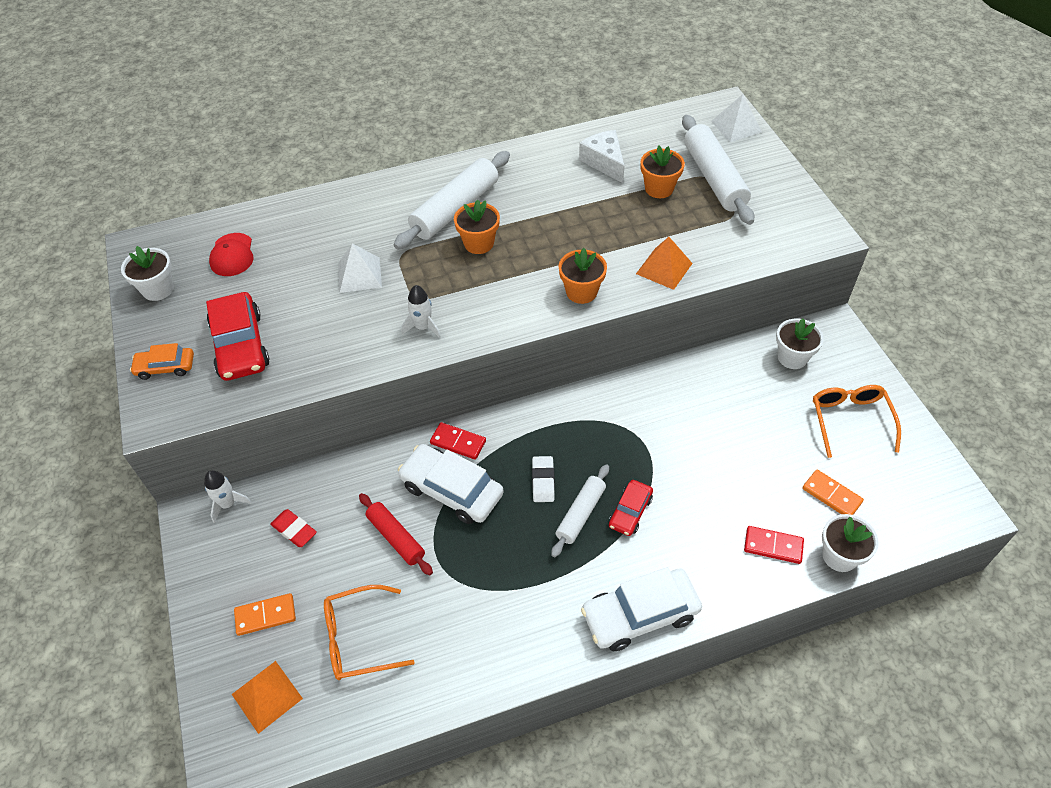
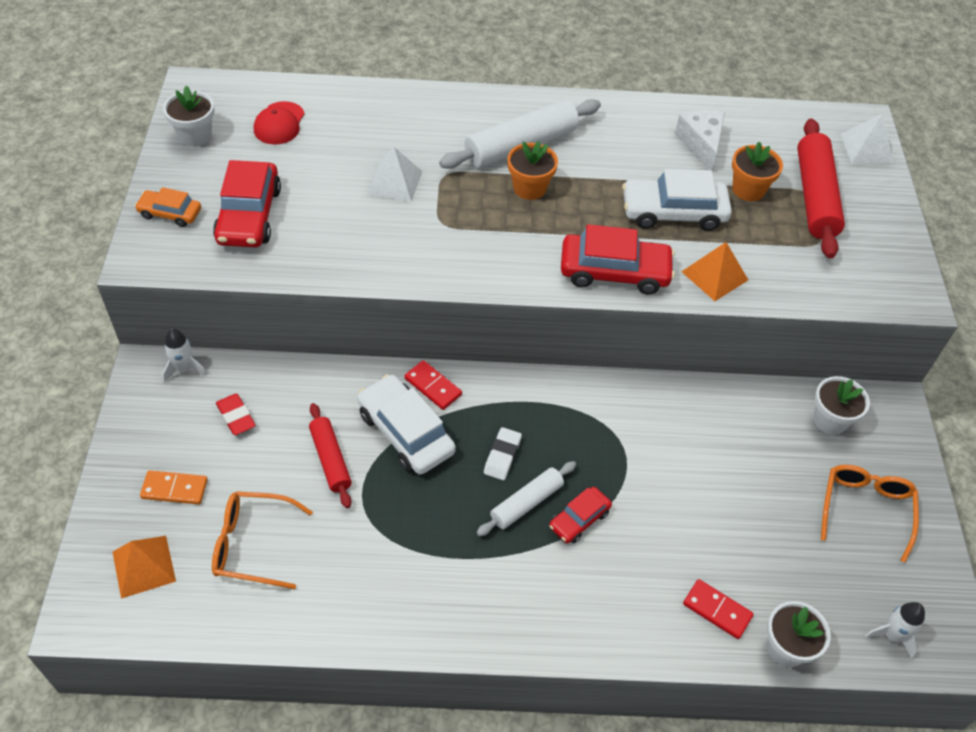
camera: 15 degrees right, 0 degrees up
(423, 327) = (434, 255): white rocket -> white rocket (892, 635)
(581, 292) = (614, 272): orange flower pot -> red car
(640, 614) = (543, 627): white car -> white car (673, 212)
(714, 178) = (815, 197): white rolling pin -> red rolling pin
(831, 495) = (806, 581): orange domino -> none

